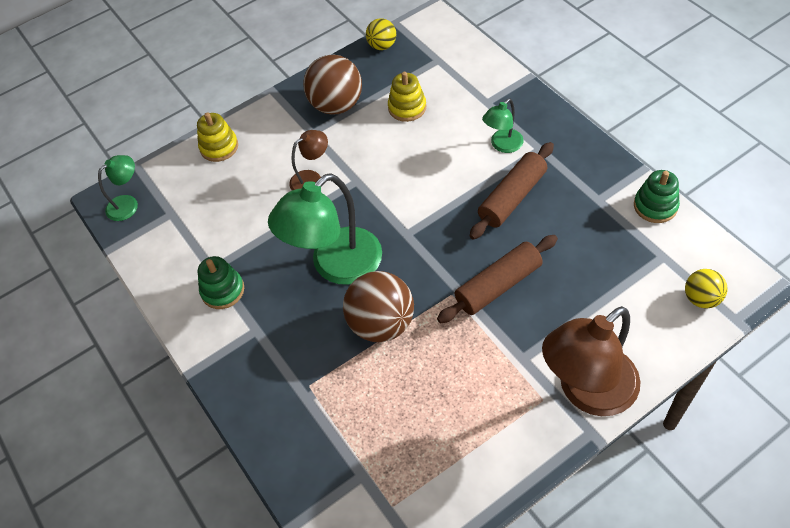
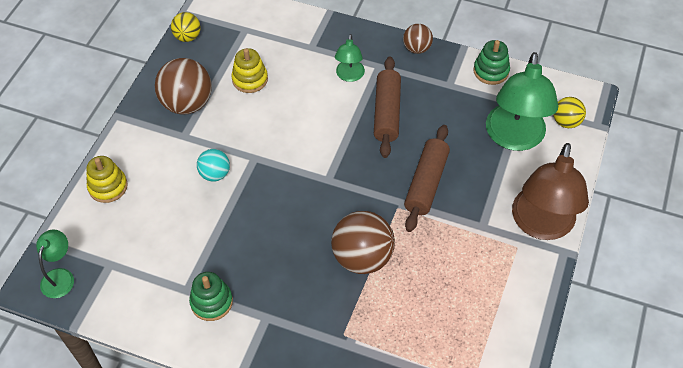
camera: 40 degrees left, 0 degrees up
(312, 179) = (215, 174): brown lamp -> turquoise ball
(336, 266) = (291, 233): green lamp -> green lamp (514, 138)
(592, 148) = (416, 48): none -> brown ball

